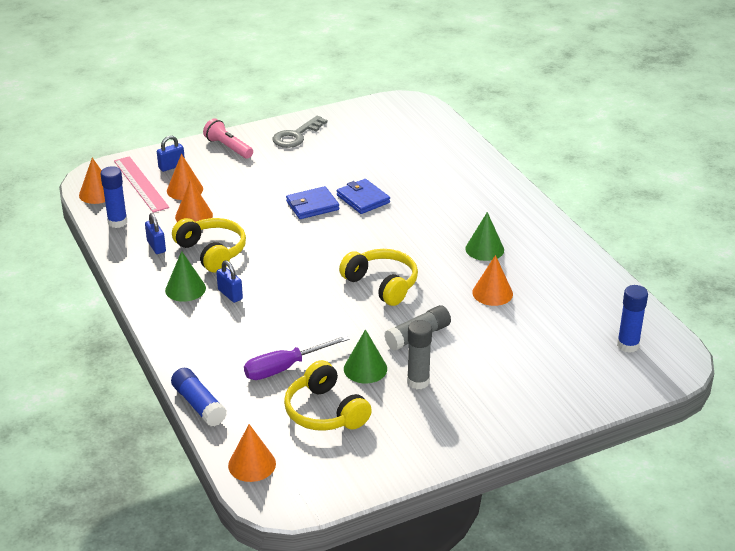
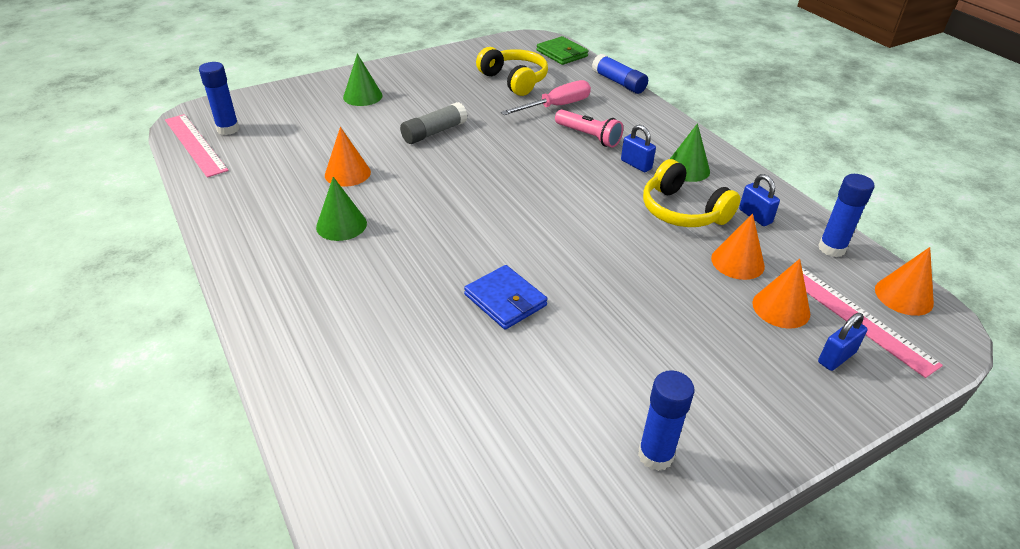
camera: 175 degrees right, 5 degrees up
(228, 147) = (769, 412): pink flashlight -> pink flashlight (588, 136)
(252, 464) = (562, 53): orange cone -> green wallet
(285, 368) = (556, 106): purple screwdriver -> pink screwdriver
(296, 136) = (655, 455): grey key -> blue glue stick
(312, 205) = (578, 285): blue wallet -> none
(365, 368) = (484, 107): green cone -> green cone (362, 96)
(382, 284) = (471, 179): yellow headphones -> none
(418, 381) = (436, 99): grey glue stick -> none
(648, 327) = (195, 144): none -> pink ruler

